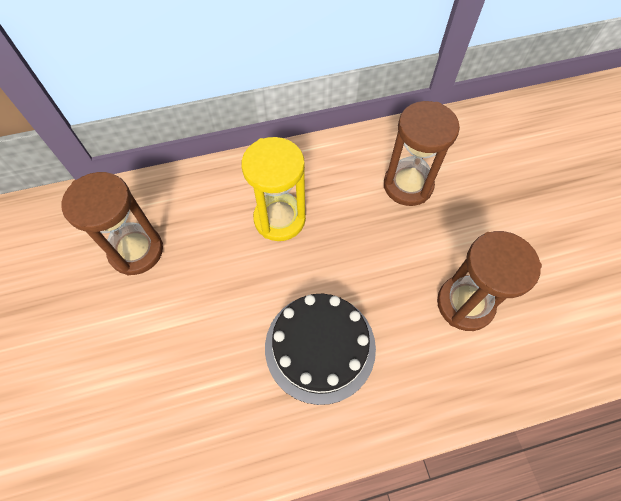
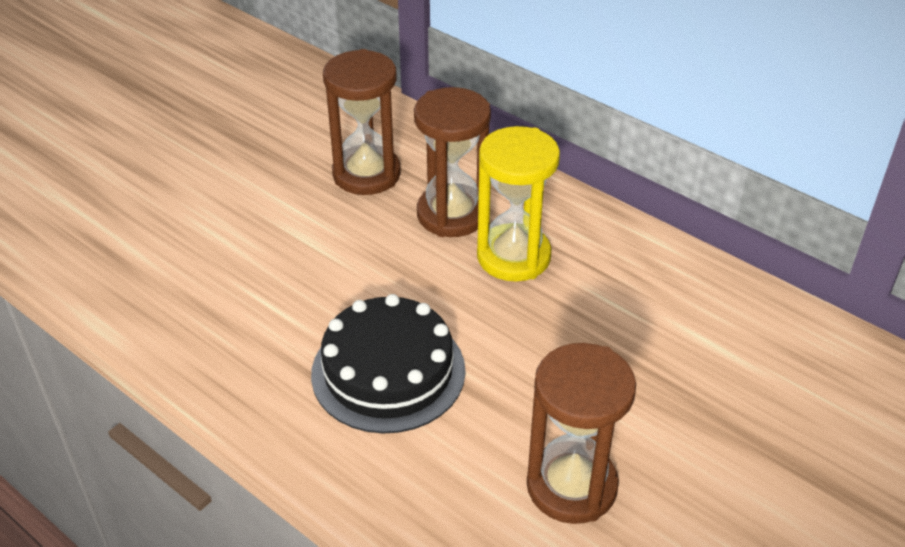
camera: 55 degrees right, 20 degrees down
(408, 185) = (689, 347): brown hourglass -> brown hourglass (452, 214)

